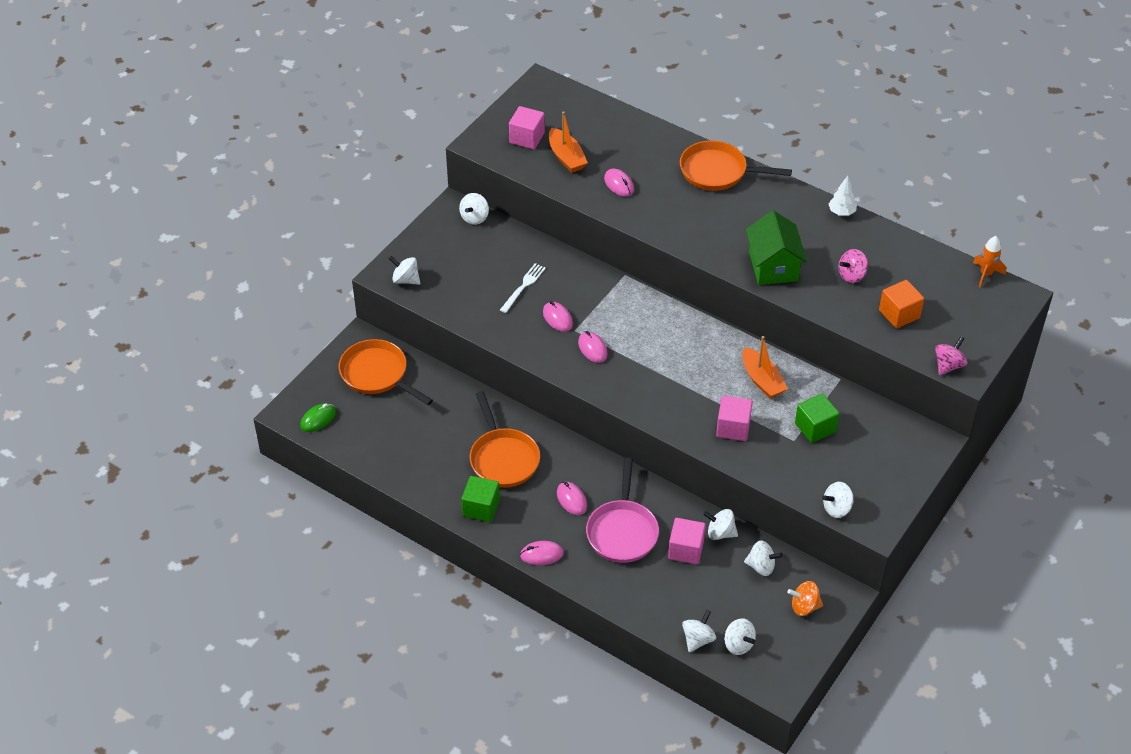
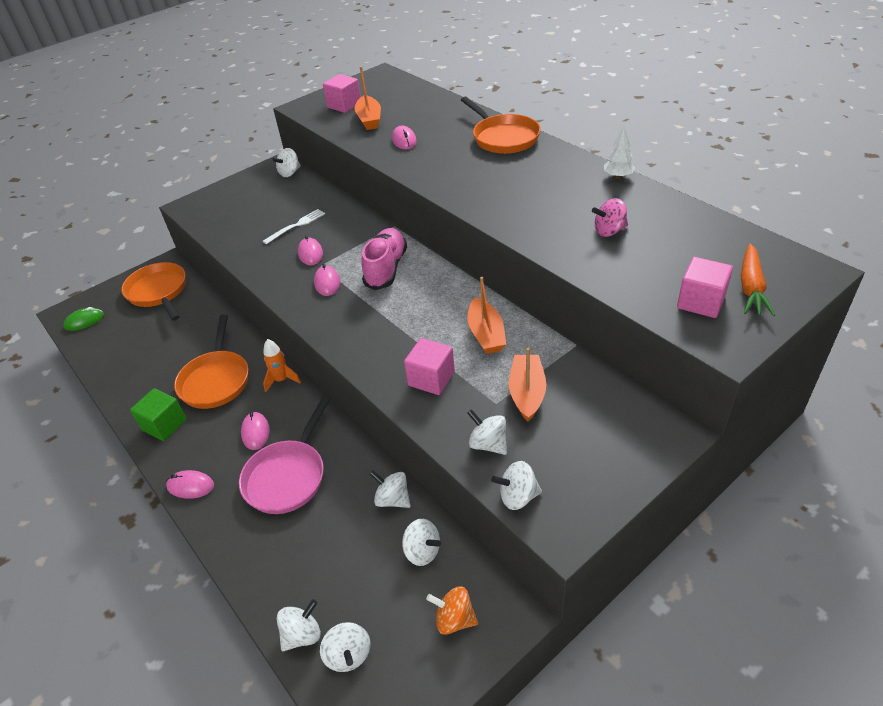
camera: 20 degrees right, 5 degrees down
(405, 280) = (201, 211): white spinning top -> white spinning top (488, 444)
(641, 325) = (386, 268): none -> pink shoe
(686, 550) = (344, 512): pink cube -> pink cube (701, 302)
(717, 172) = (503, 137): orange pan -> orange pan turned 150 degrees counterclockwise
(773, 266) = (524, 215): green house -> none
(815, 427) = (527, 393): green cube -> orange boat
(899, 314) = (654, 273): orange cube -> none
(948, 365) = (704, 335): pink spinning top -> none
(973, 318) = (751, 287): none -> orange carrot
(986, 274) = (776, 245): orange rocket -> orange rocket (282, 380)

